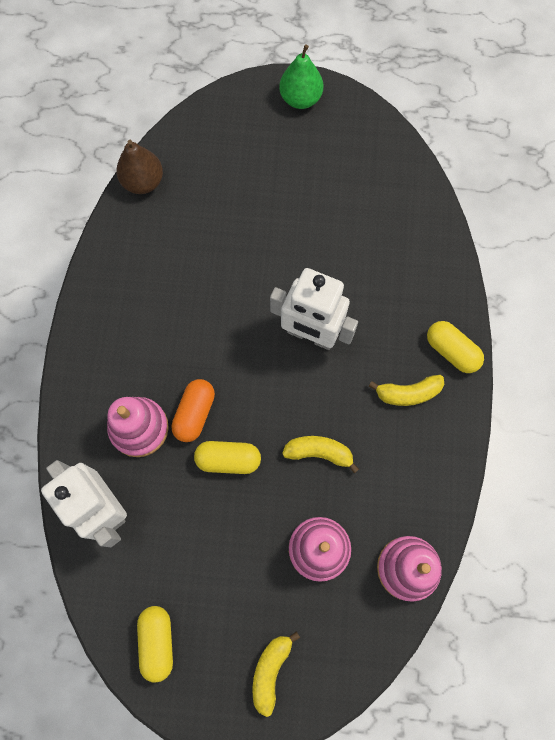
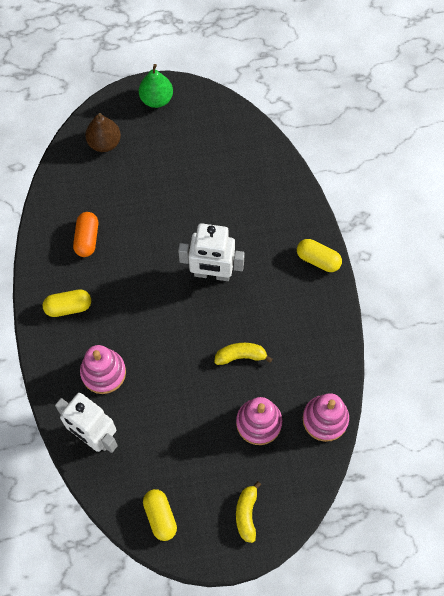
camera: 15 degrees left, 5 degrees down
(143, 182) = (53, 191): brown pear -> brown pear (104, 142)
(195, 413) = (142, 351): orange capsule -> orange capsule (87, 238)
(228, 459) = (176, 377): yellow capsule -> yellow capsule (68, 307)
(408, 393) = (294, 297): yellow banana -> none

